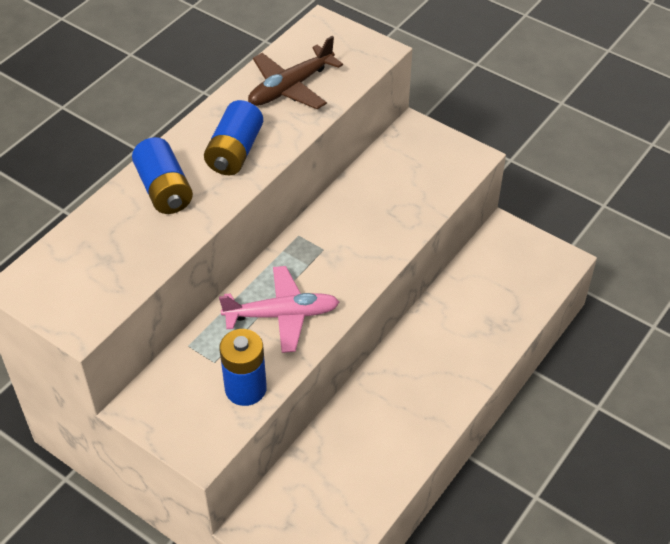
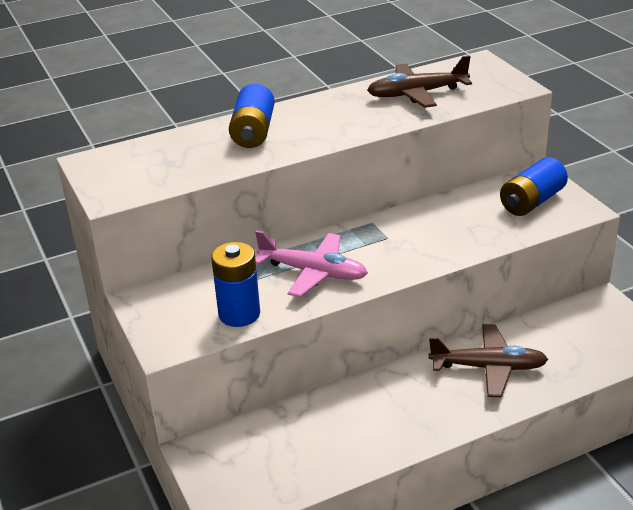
camera: 30 degrees right, 15 degrees down
(235, 152) = (332, 122): blue battery -> blue battery (531, 201)
(448, 337) = (488, 367): none -> brown plane

